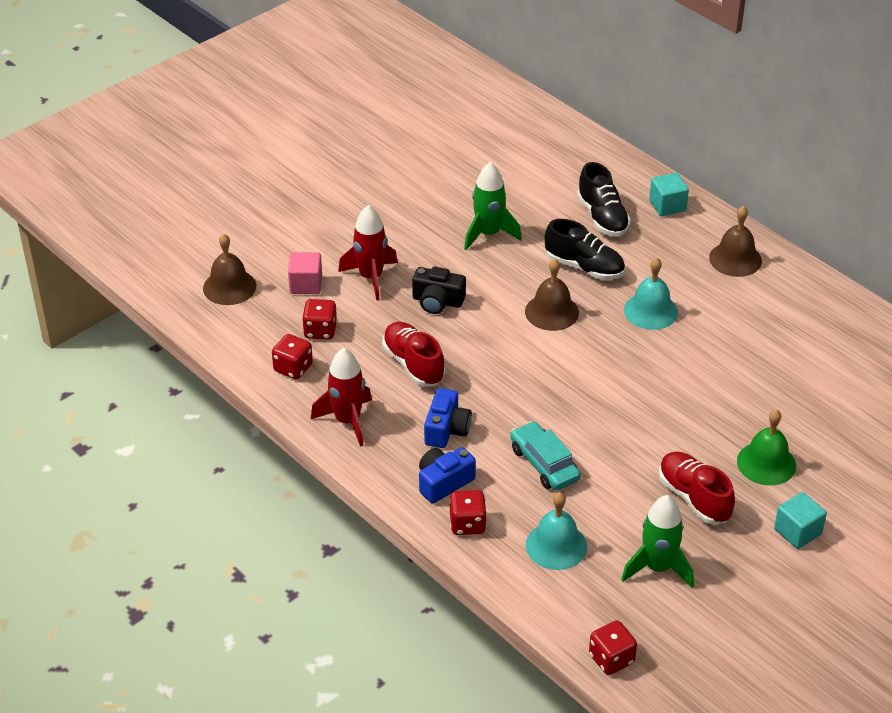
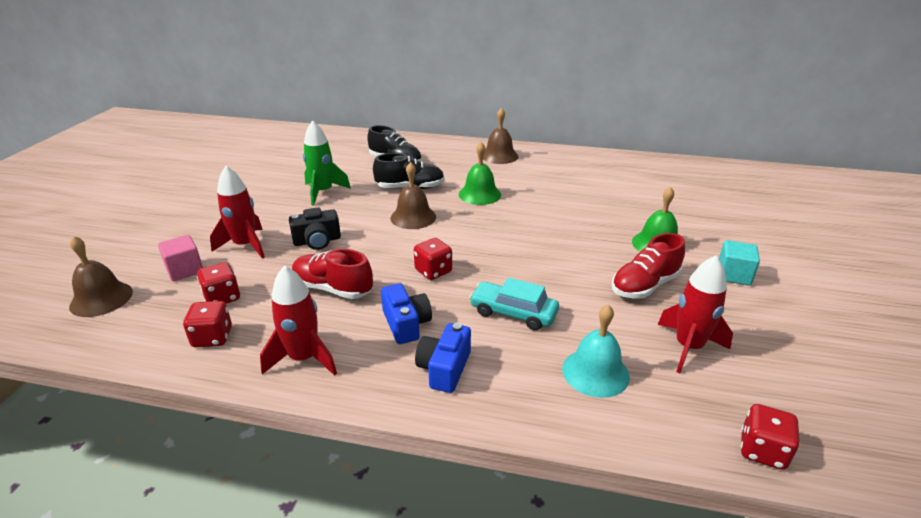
camera: 35 degrees left, 10 degrees down
(467, 524) = (502, 394): red dice -> red dice (433, 271)
(650, 311) = (479, 194): turquoise bell -> green bell
(658, 568) = (688, 347): green rocket -> red rocket
(667, 205) = (430, 146): turquoise cube -> none
(694, 498) = (644, 285): red shoe -> red shoe turned 60 degrees counterclockwise

